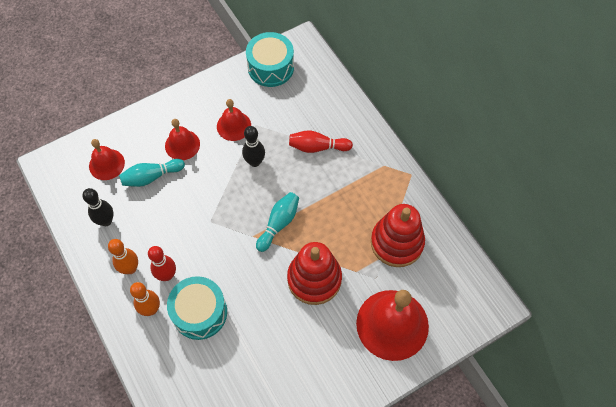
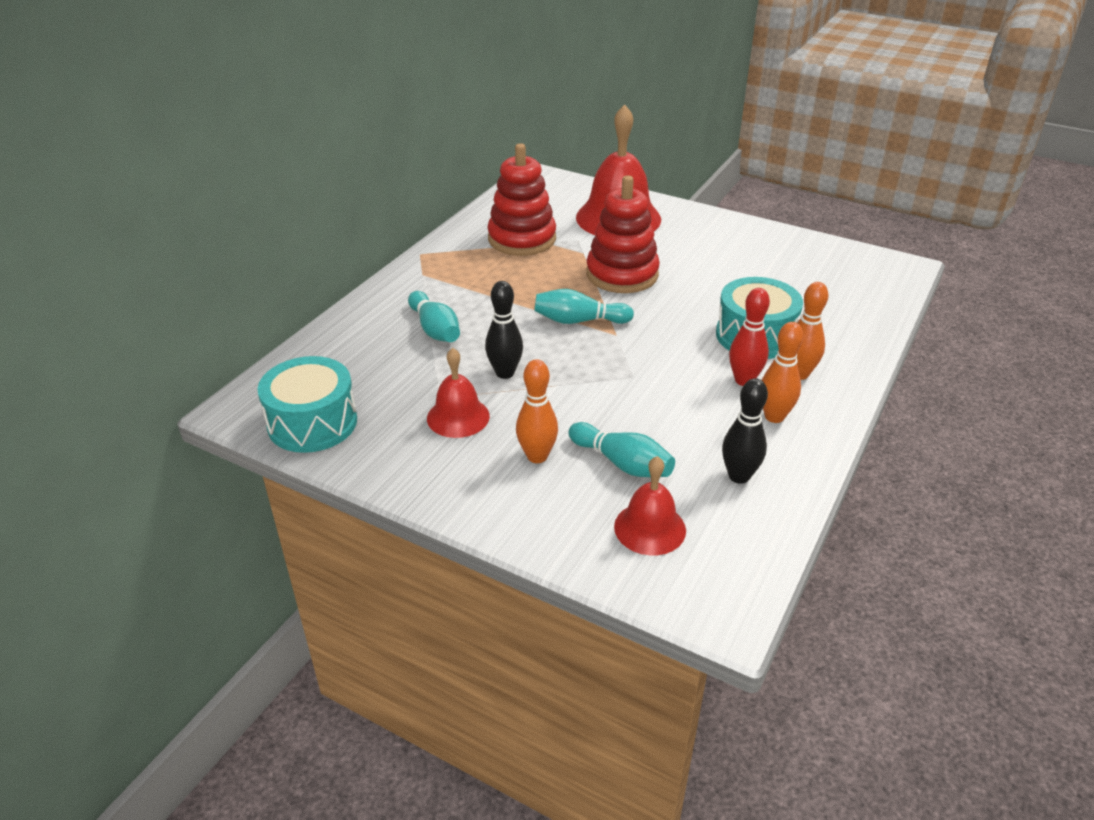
camera: 120 degrees left, 25 degrees down
(182, 145) = (537, 456): red bell -> orange bowling pin
(317, 147) = (435, 329): red bowling pin -> turquoise bowling pin

